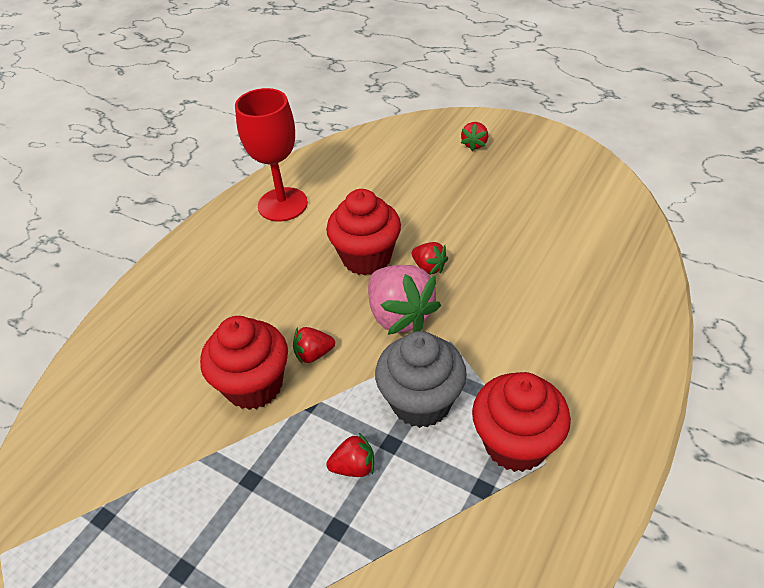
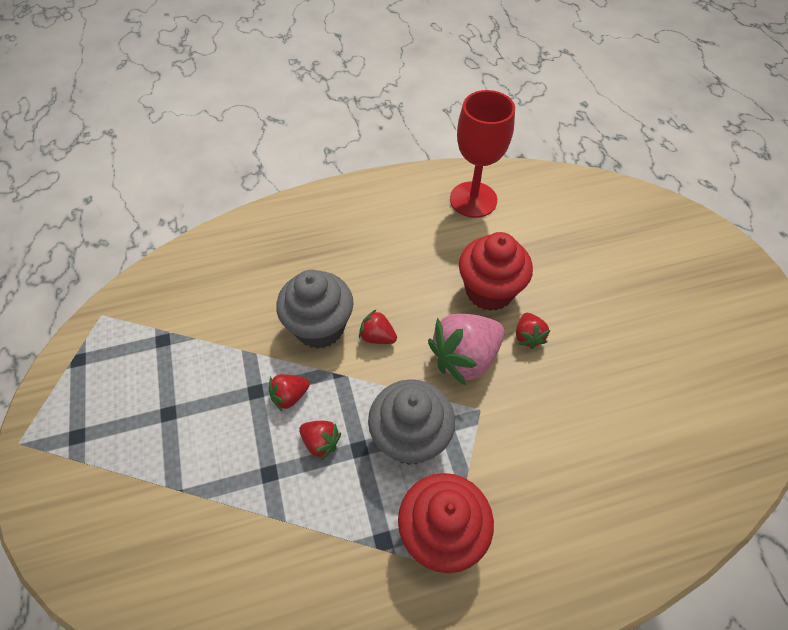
camera: 40 degrees right, 10 degrees up
(254, 385) = (319, 327): red cupcake -> grey cupcake
(400, 316) = (465, 358): pink strawberry -> pink strawberry turned 45 degrees clockwise
(474, 144) = (685, 256): red strawberry -> red strawberry (290, 396)

